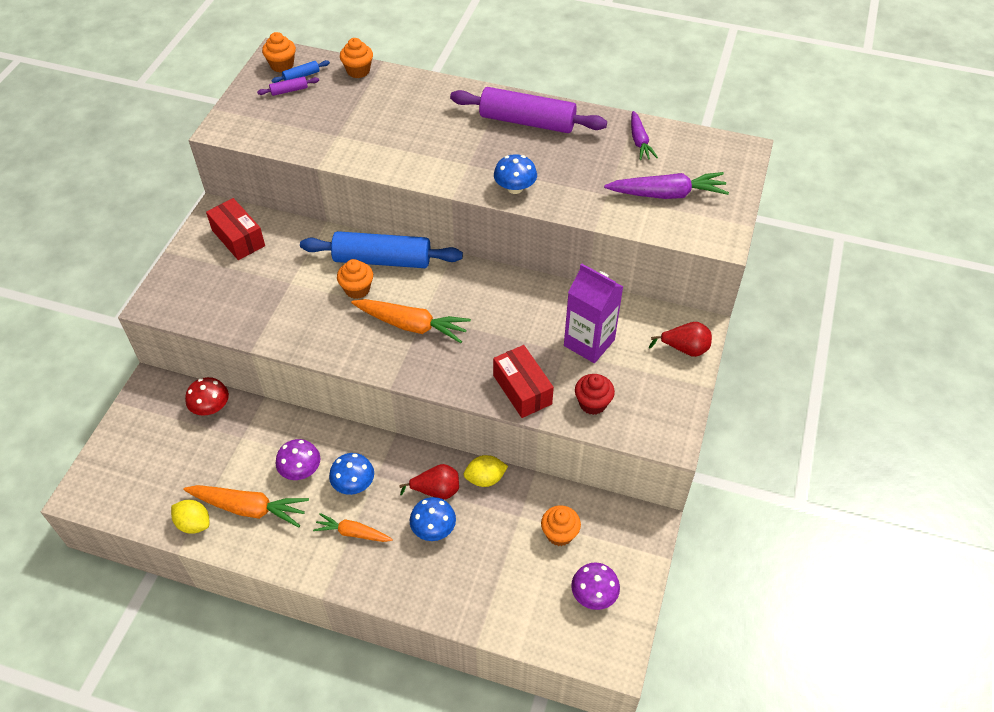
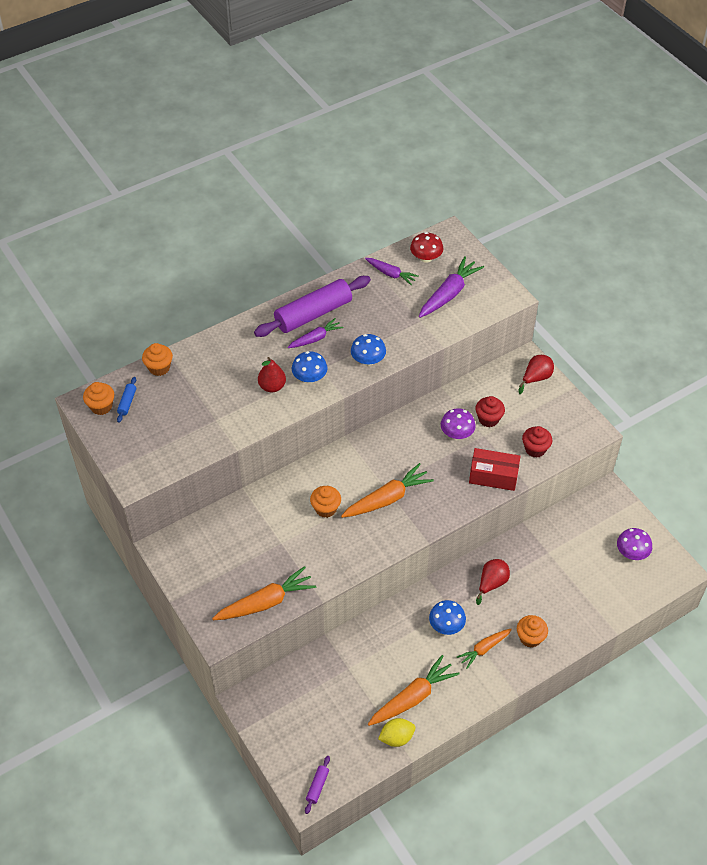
camera: 50 degrees left, 0 degrees up
(211, 407) = (304, 672): red mushroom -> red mushroom (426, 258)
(216, 312) = (265, 602): none -> orange carrot
(238, 238) = (204, 549): red box -> none
(289, 90) = (135, 418): purple rolling pin -> purple rolling pin (317, 786)
(301, 470) = (408, 649): purple mushroom -> purple mushroom (457, 433)
(382, 260) = (312, 478): blue rolling pin -> none
(412, 146) = (272, 386): none -> red pear
(433, 528) = (518, 603): blue mushroom -> blue mushroom (309, 378)
(485, 478) = (505, 552): yellow lemon -> none
(500, 140) = (315, 338): none -> purple carrot
(559, 534) = (577, 541): orange cupcake -> orange cupcake (530, 638)
(589, 343) = (488, 419): purple carton -> red cupcake

